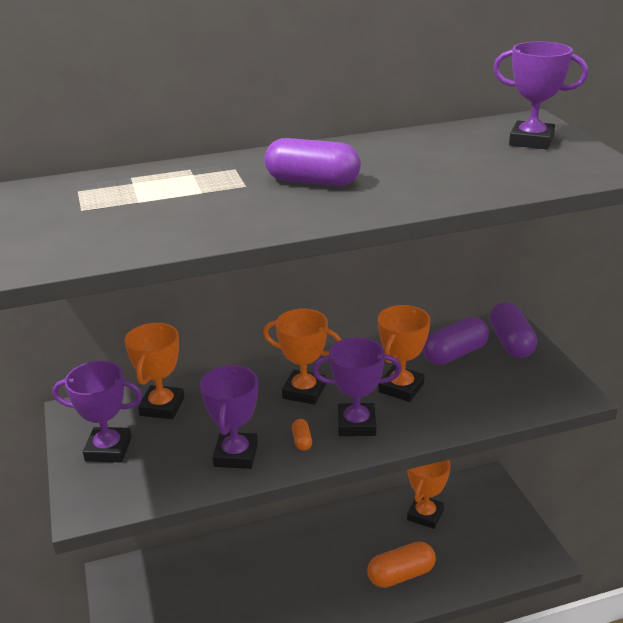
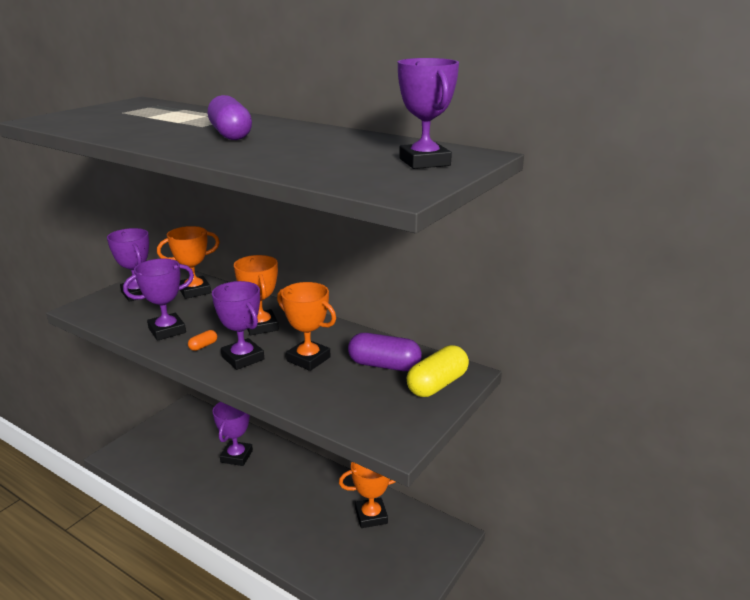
camera: 50 degrees right, 5 degrees down
(248, 568) = (236, 456): none -> purple trophy
(401, 388) = (308, 359): orange trophy -> orange trophy turned 45 degrees clockwise
(401, 575) = (295, 532): orange capsule -> none
(511, 342) = (437, 384): purple capsule -> yellow capsule

